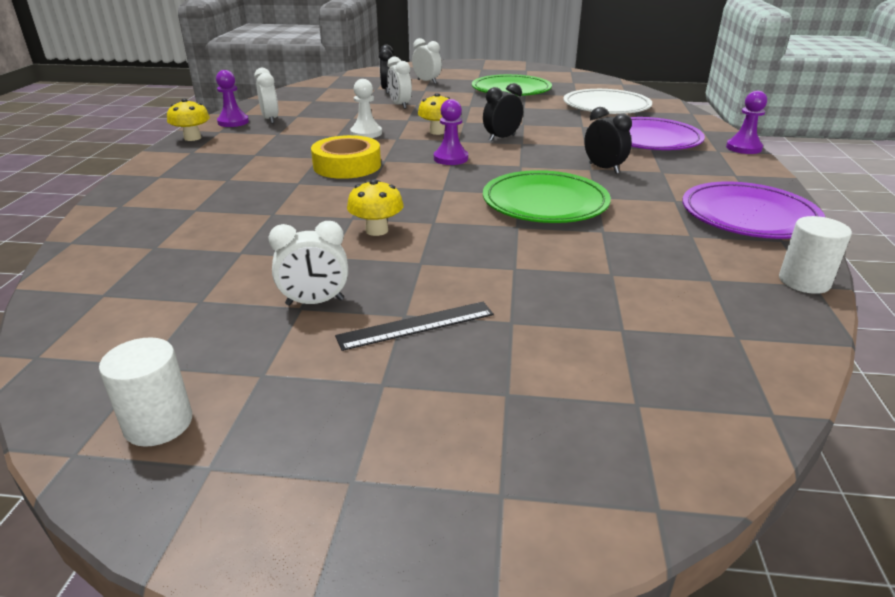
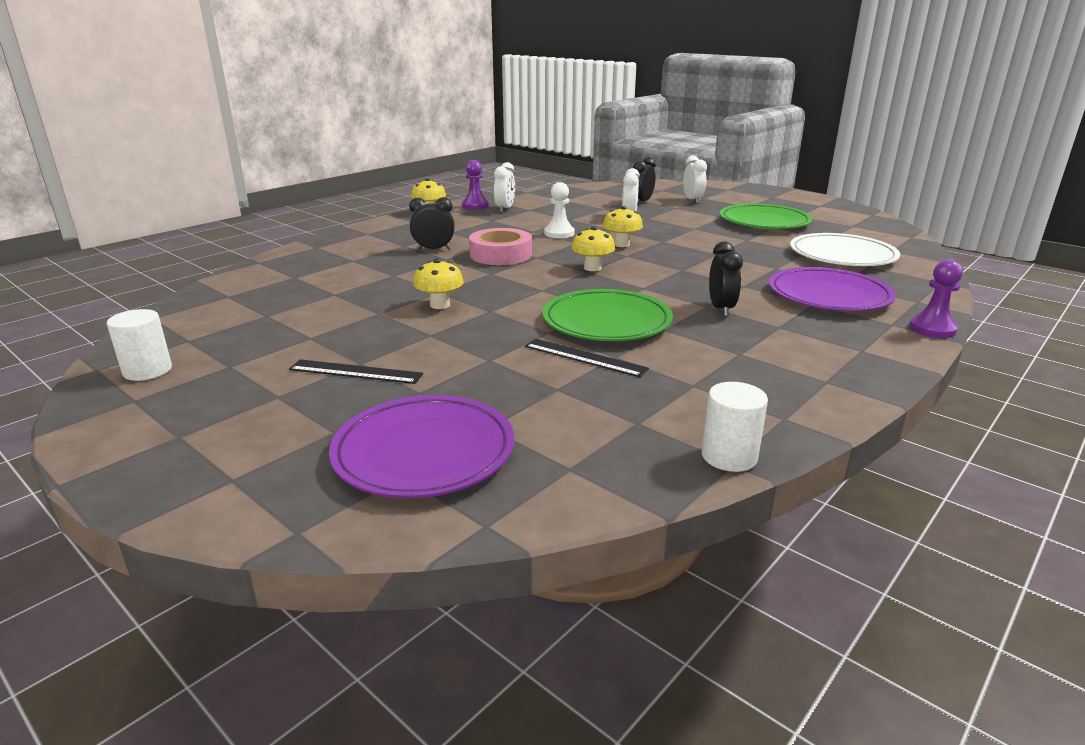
camera: 35 degrees right, 5 degrees down
(315, 302) = (323, 337): white clock -> none
(347, 165) = (500, 255): yellow tape -> pink tape
(450, 158) = (592, 268): purple pawn -> yellow mushroom
(501, 138) = (671, 261): black clock -> black clock (434, 249)
(583, 239) = (585, 357): none -> black ruler
(749, 216) = (792, 389): purple plate -> purple plate (424, 452)

